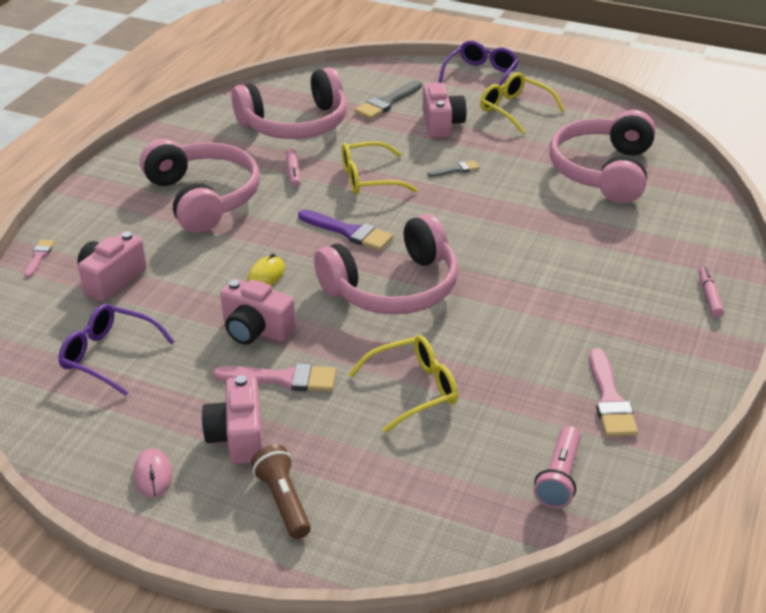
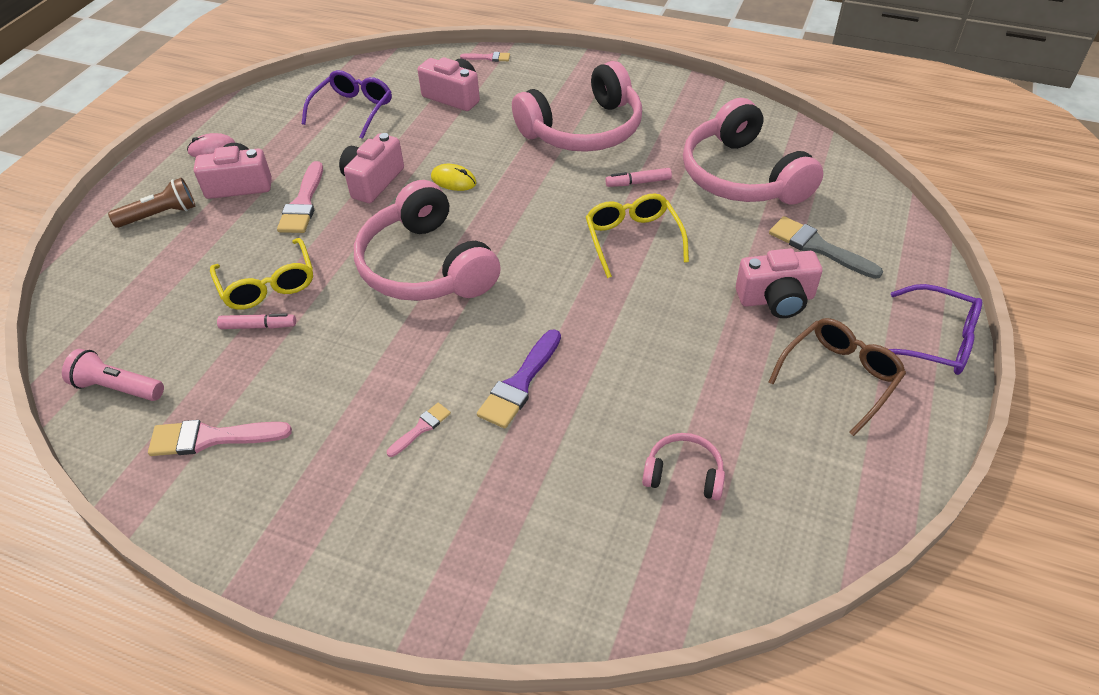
camera: 90 degrees right, 10 degrees up
(349, 232) = (525, 230): purple brush -> purple brush (520, 383)
(456, 170) = (663, 314): grey brush -> none
(514, 109) = (840, 377): yellow glasses -> brown glasses
(582, 282) = (421, 428): none -> pink brush
(603, 171) = (684, 474): pink headphones -> pink headphones, size x0.45
(709, 296) = (376, 569): pink marker -> pink marker (258, 326)

